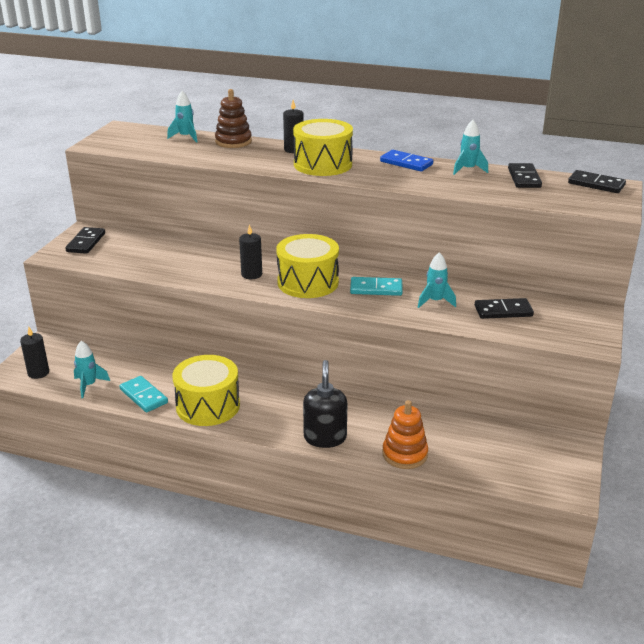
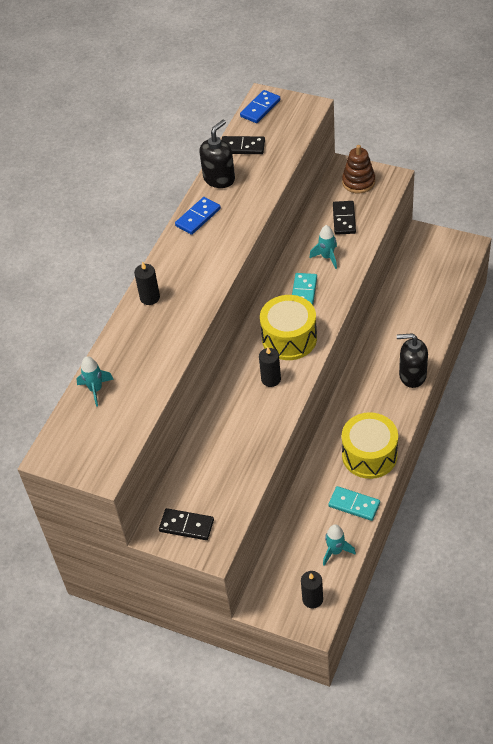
camera: 80 degrees left, 20 degrees up
(143, 396) = (354, 505): turquoise domino -> turquoise domino turned 60 degrees clockwise
(233, 142) = (117, 347): brown stacking toy -> brown stacking toy (358, 182)
(323, 164) = (193, 276): yellow drum -> none
(405, 454) = (431, 328): orange stacking toy -> none
(468, 169) = (219, 179): turquoise rocket -> black soap dispenser
(596, 184) = (260, 108): black domino -> blue domino

